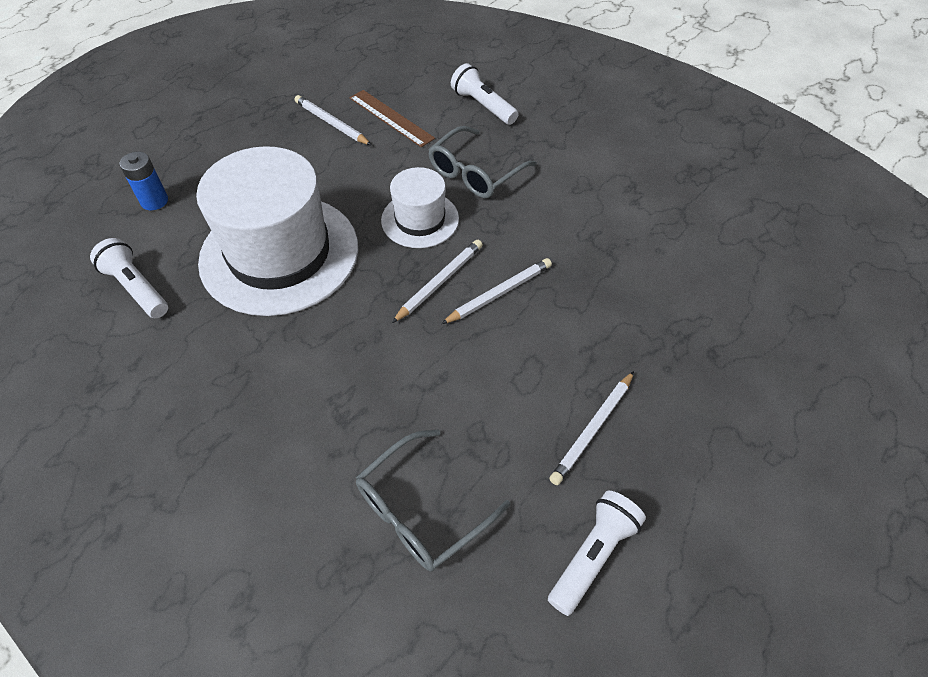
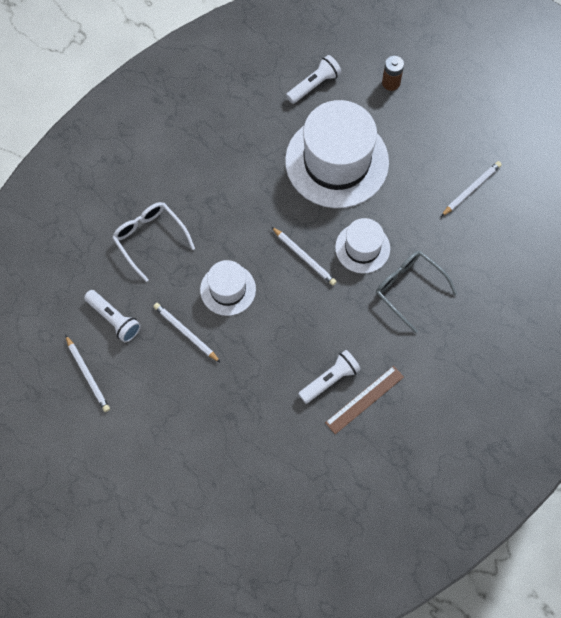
camera: 95 degrees right, 15 degrees up
(154, 201) = (391, 83): blue battery -> brown battery
(391, 118) = (477, 232): brown ruler -> brown ruler (364, 399)
(421, 510) = (150, 239): grey glasses -> white glasses
(483, 106) = (490, 302): white flashlight -> white flashlight (330, 380)
(499, 293) = (291, 293): white pencil -> white pencil (88, 375)
(505, 375) = (228, 289): none -> white hat

